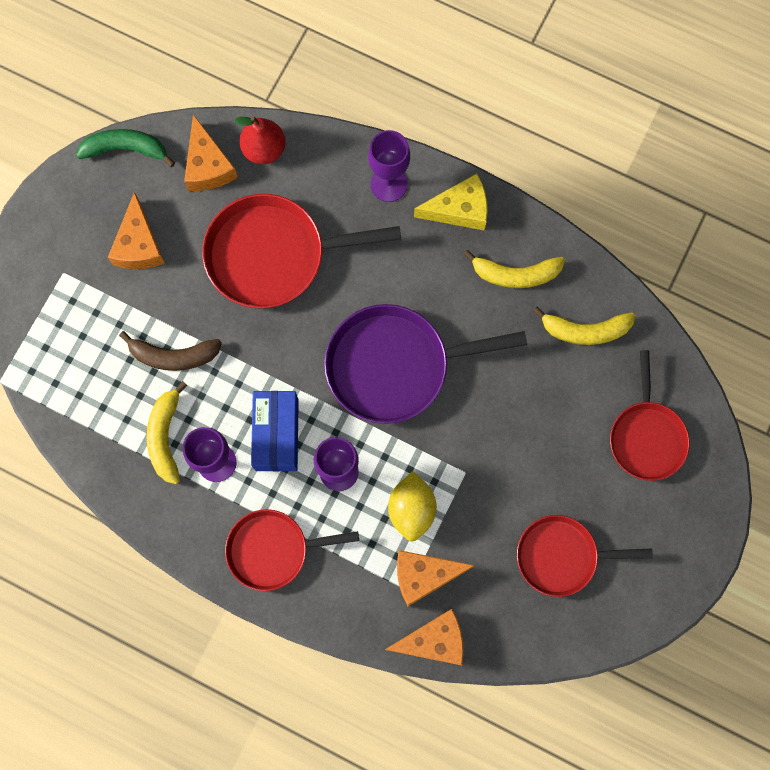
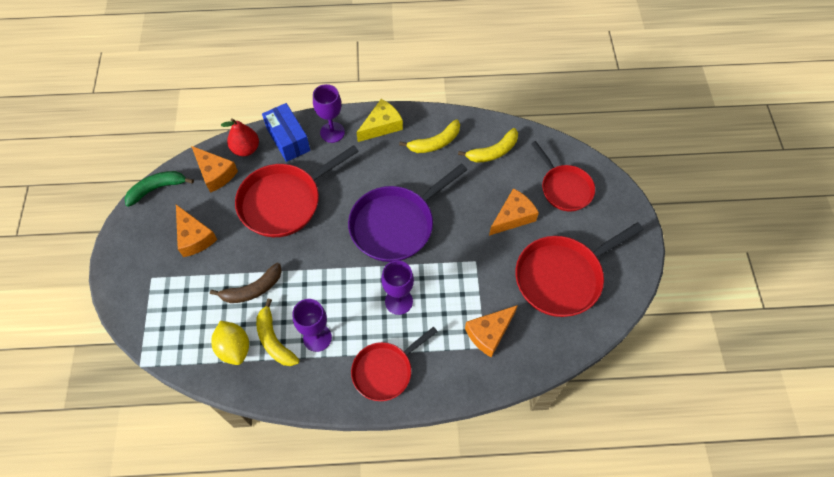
camera: 30 degrees left, 15 degrees down
(277, 434) = (346, 300): blue box -> blue box (288, 139)
(411, 509) = (457, 299): yellow lemon -> yellow lemon (234, 348)
(433, 641) = (520, 369): orange cheese -> orange cheese (513, 217)
(562, 556) = (562, 277): red pan -> red pan, size x1.55

